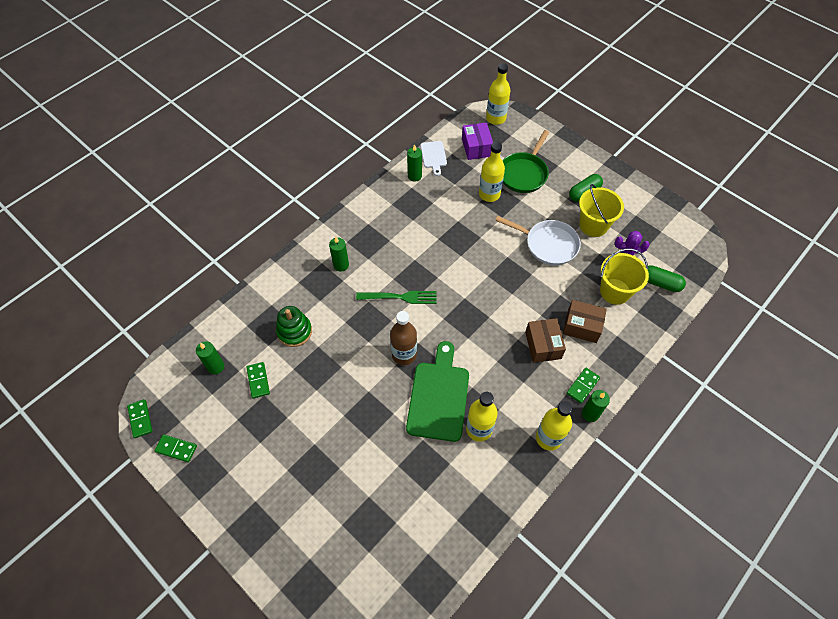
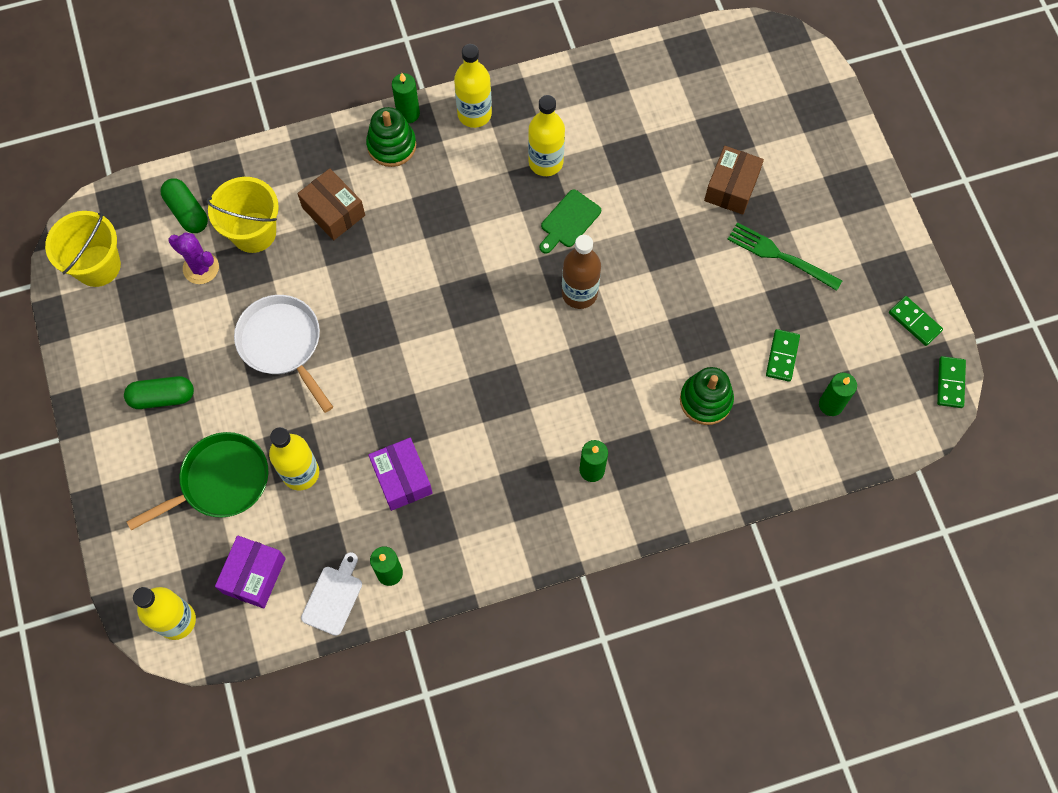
camera: 150 degrees left, 10 degrees up
(400, 297) = (538, 375): green fork -> green fork (780, 256)
(437, 215) = (402, 478): none -> purple box
(438, 396) = (569, 221): green cutting board -> green cutting board, size x0.52
(543, 345) = (400, 214): brown box -> brown box (731, 187)
(582, 386) = (391, 145): green domino -> green stacking toy
(593, 225) = (196, 338): yellow bucket -> yellow bucket (97, 266)

